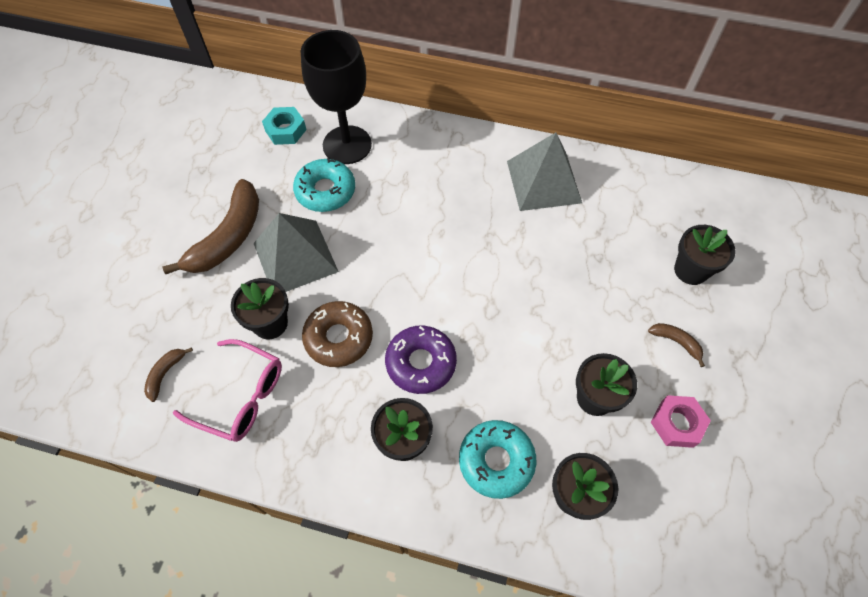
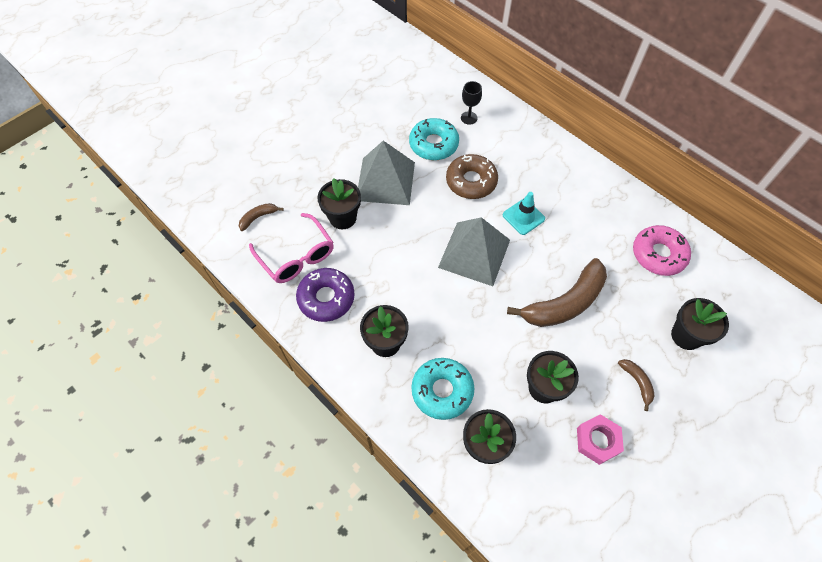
camera: 30 degrees right, 0 degrees up
(228, 237) = (348, 146): brown banana -> brown banana (564, 303)
(285, 130) = (430, 88): turquoise nut -> none
(338, 338) = (383, 250): brown donut -> brown donut (471, 181)
(347, 145) = (469, 118): black goblet -> black goblet, size x0.42
(421, 363) = (429, 296): purple donut -> purple donut (326, 298)
(467, 226) = (523, 217): none -> turquoise traffic cone
(543, 181) = (605, 211): grey pyramid -> grey pyramid (474, 253)
(618, 201) = (658, 254): none -> pink donut

